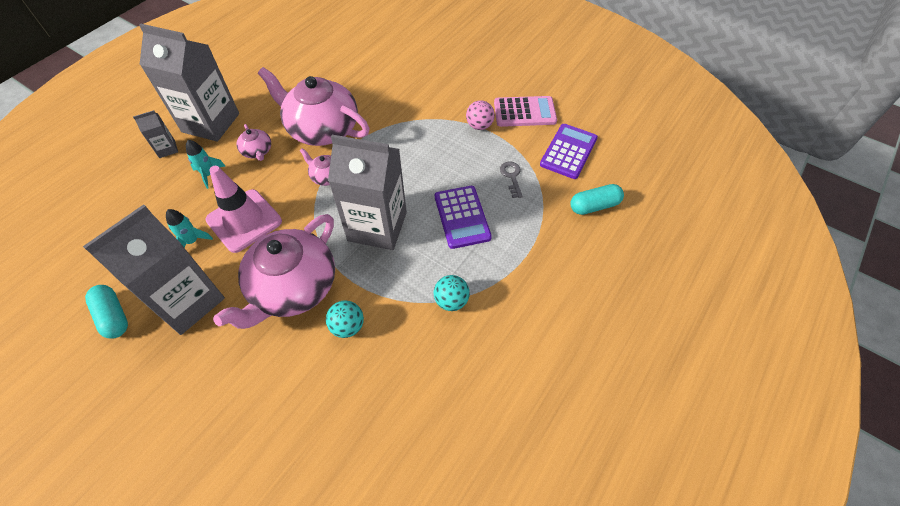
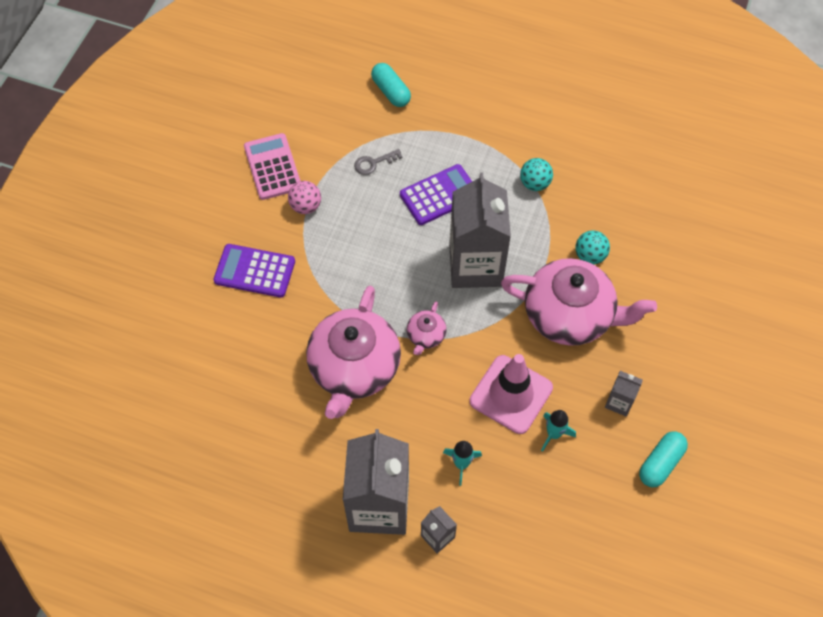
camera: 105 degrees left, 5 degrees up
(188, 301) = (619, 402): grey carton -> grey carton, size x0.43
(257, 151) = (410, 425): pink teapot -> none
(568, 151) = (323, 120): purple calculator -> purple calculator (254, 271)

